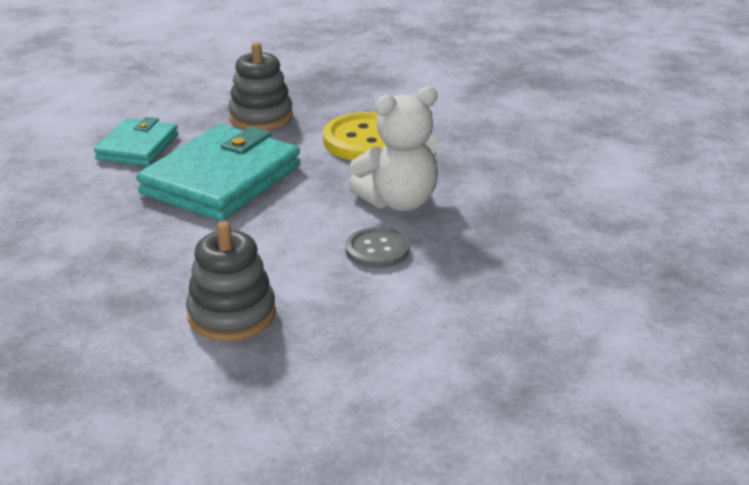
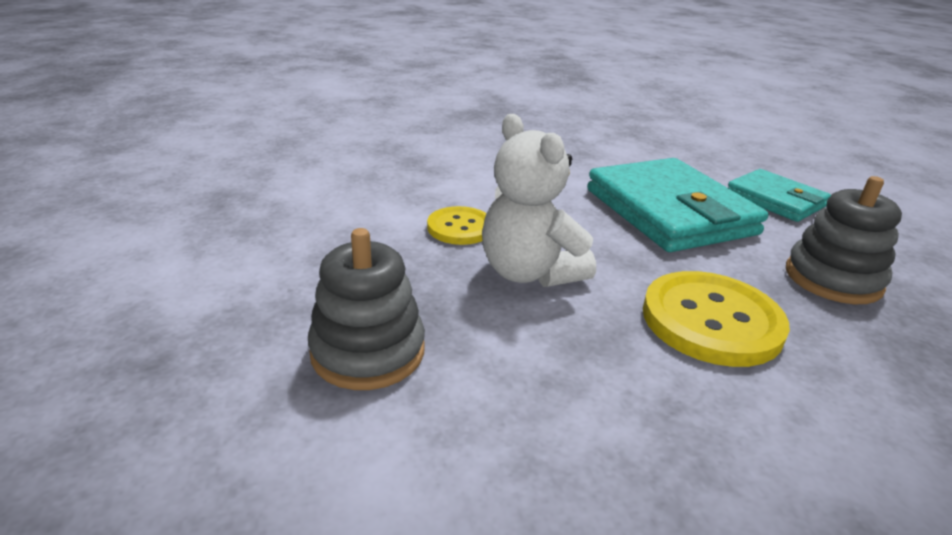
camera: 125 degrees right, 0 degrees up
(232, 315) = (456, 159): grey stacking toy -> grey stacking toy (368, 351)
(377, 250) = (460, 228): grey button -> yellow button
(399, 202) = (529, 272): white teddy bear -> white teddy bear turned 45 degrees counterclockwise

